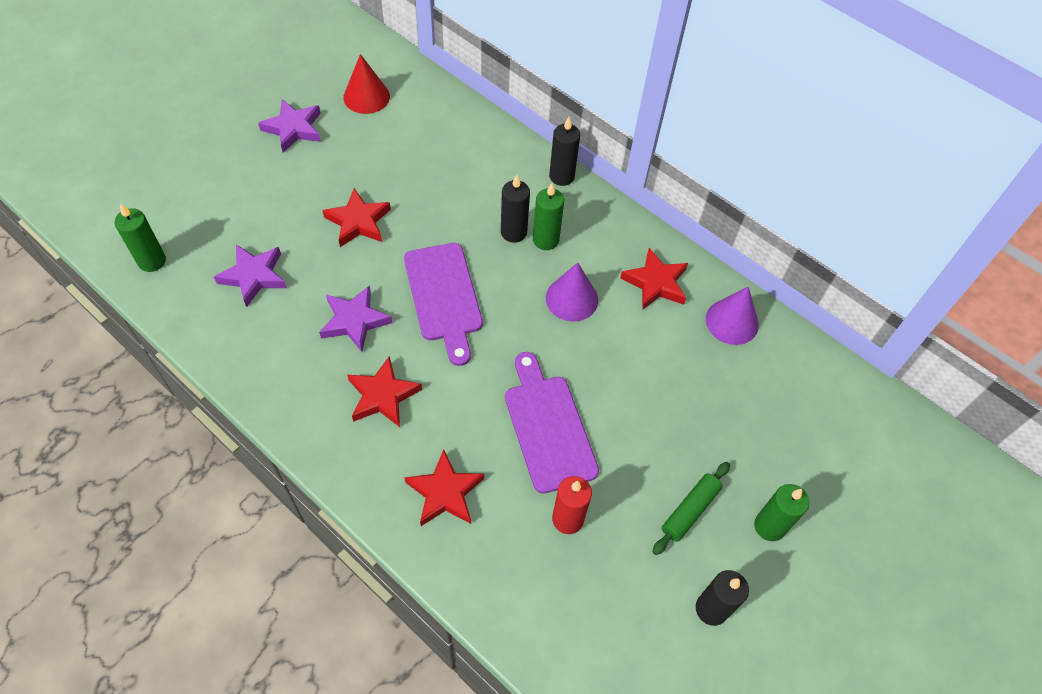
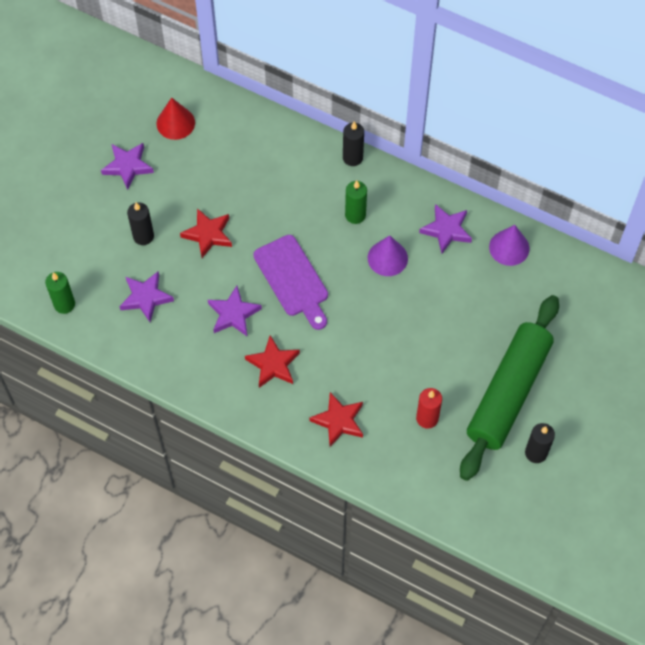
camera: 10 degrees left, 5 degrees up
(513, 232) = (329, 214): black candle -> black candle (143, 236)
(548, 427) = (396, 358): purple cutting board -> none
(655, 283) = (446, 230): red star -> purple star
(689, 510) = (508, 392): green rolling pin -> green rolling pin, size x2.48
(769, 526) = (563, 390): green candle -> none

